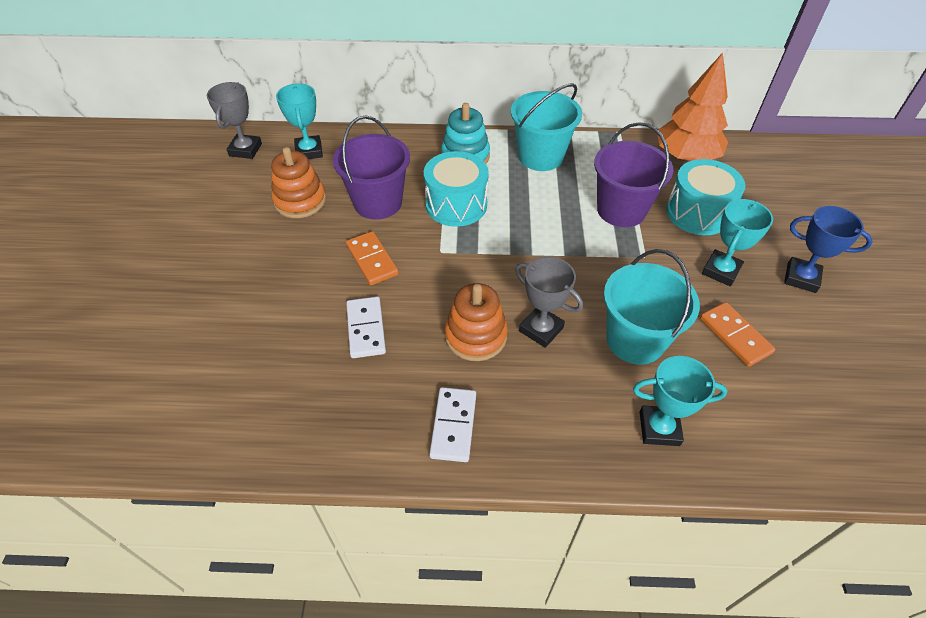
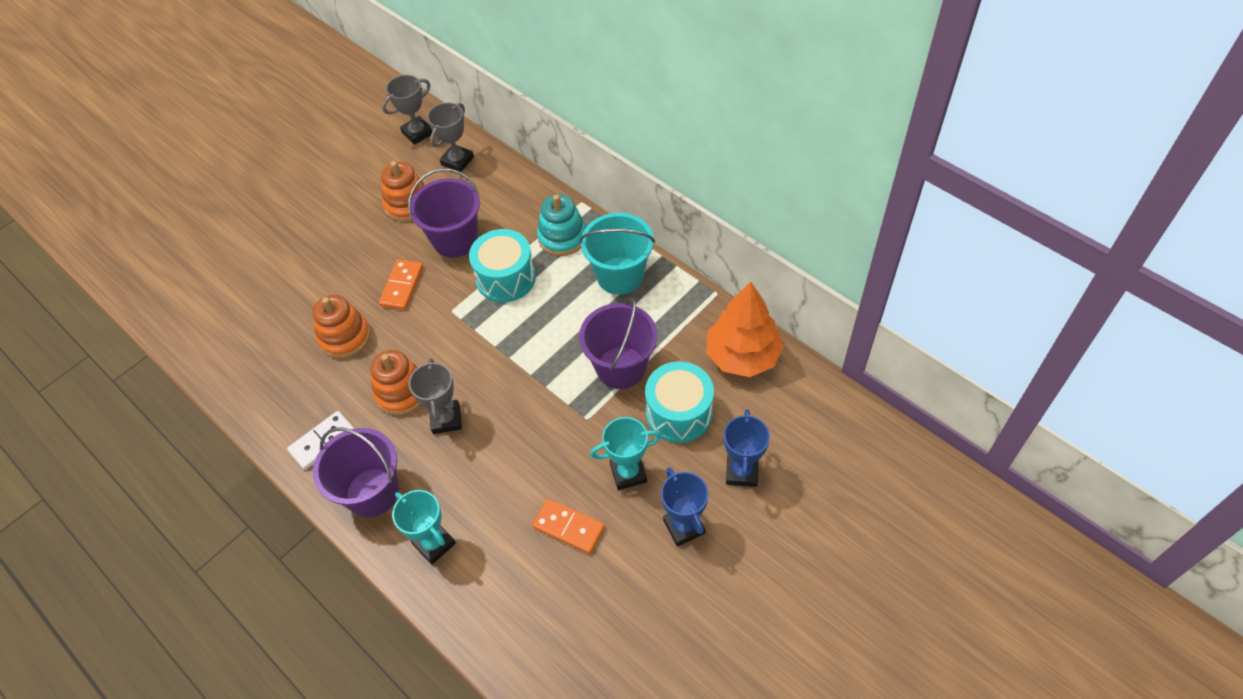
camera: 45 degrees right, 5 degrees up
(309, 151) = (457, 161): turquoise trophy -> grey trophy
(366, 329) = (345, 337): white domino -> orange stacking toy
(554, 431) = (372, 492): none -> purple bucket
(635, 340) = (496, 475): turquoise bucket -> none
(735, 335) = (568, 527): orange domino -> orange domino turned 75 degrees counterclockwise
(783, 221) = (742, 472): none -> blue trophy

